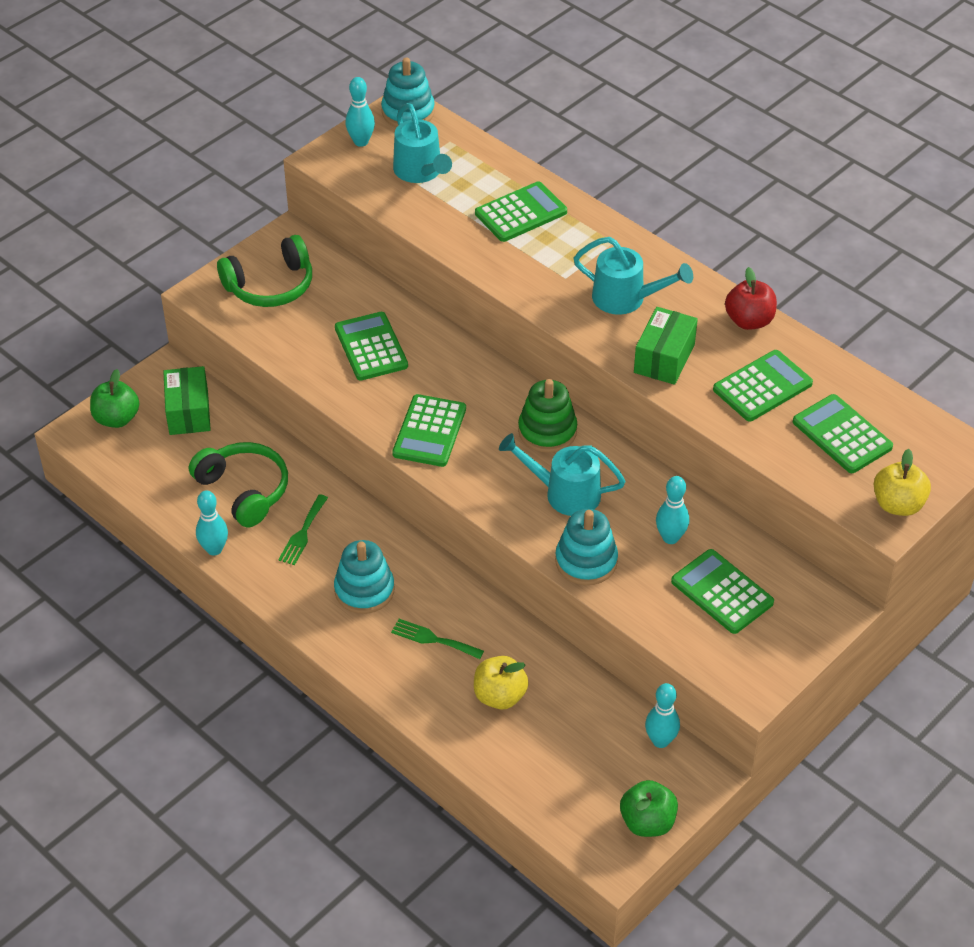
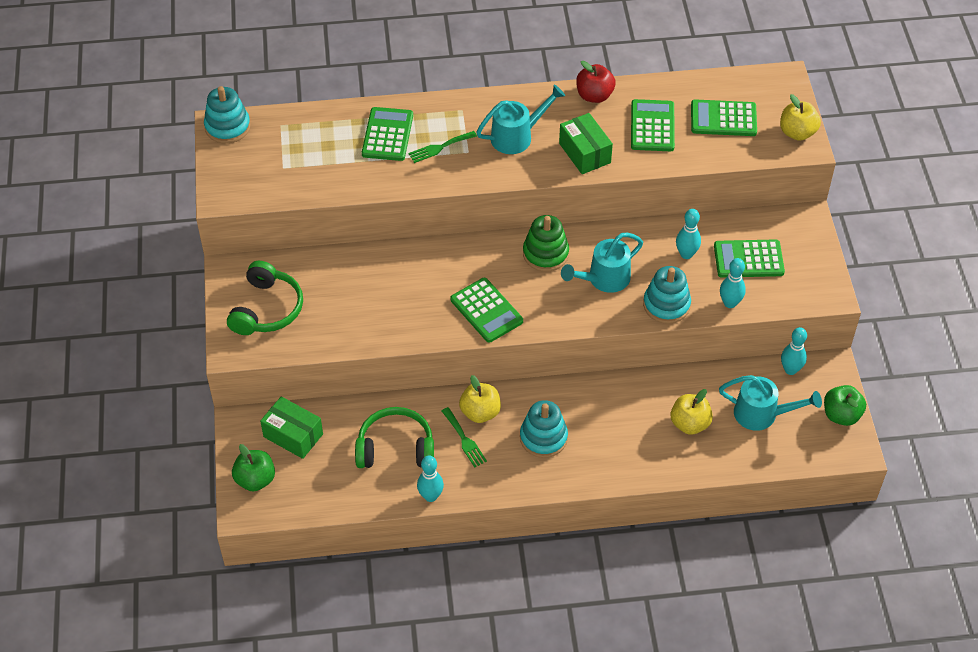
camera: 50 degrees left, 5 degrees up
(346, 524) = (480, 412): none -> yellow apple
(361, 142) = (228, 168): turquoise bowling pin -> turquoise bowling pin (730, 303)
(371, 347) = (382, 292): green calculator -> none
(420, 172) = (293, 158): turquoise watering can -> turquoise watering can (762, 414)
(434, 639) = (616, 427): green fork -> green fork (440, 147)

